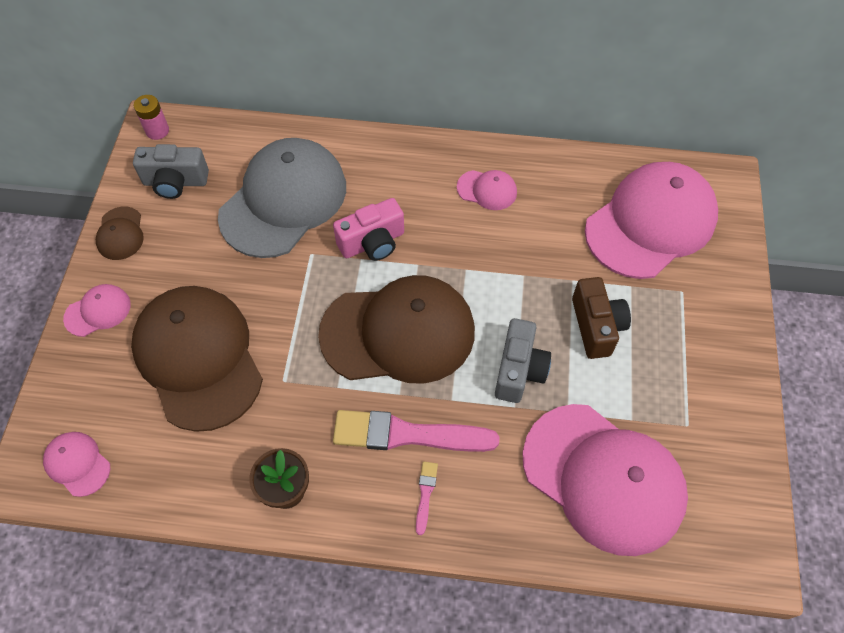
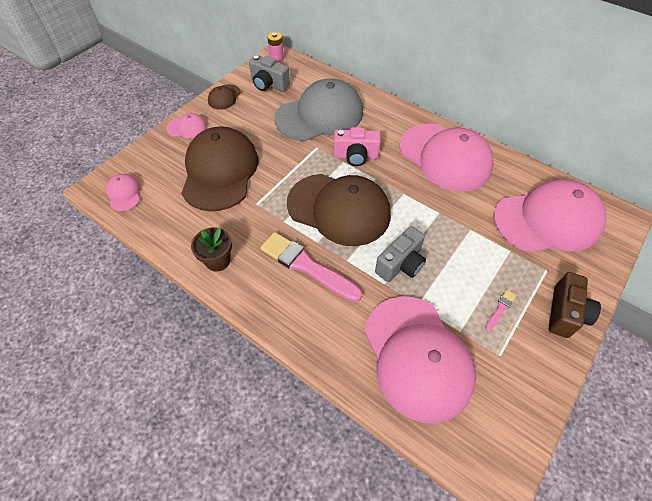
camera: 30 degrees right, 5 degrees down
(425, 494) = (295, 305): pink brush -> pink brush (500, 309)
(487, 190) = (445, 157): pink cap -> pink cap, size x2.32
(596, 326) = (470, 263): brown camera -> brown camera (565, 313)

